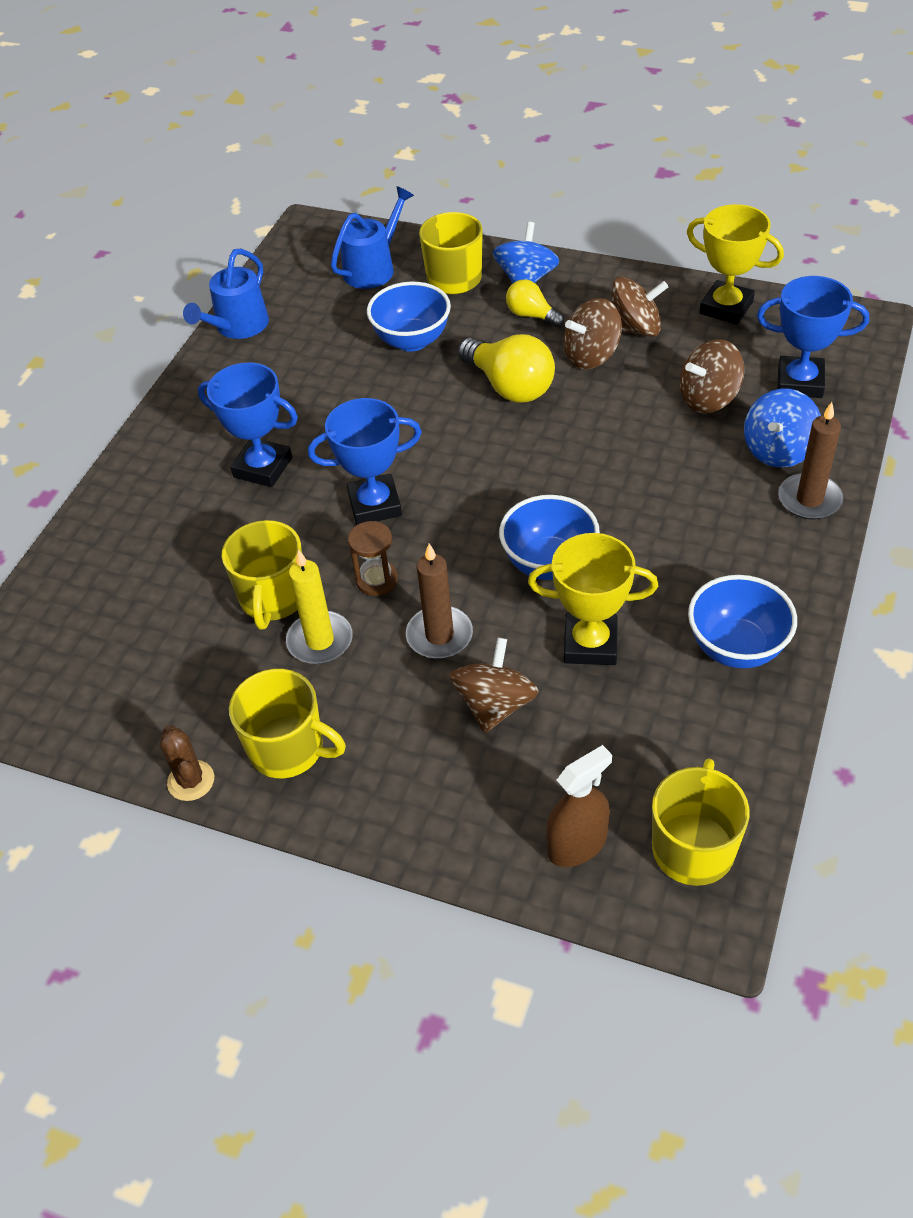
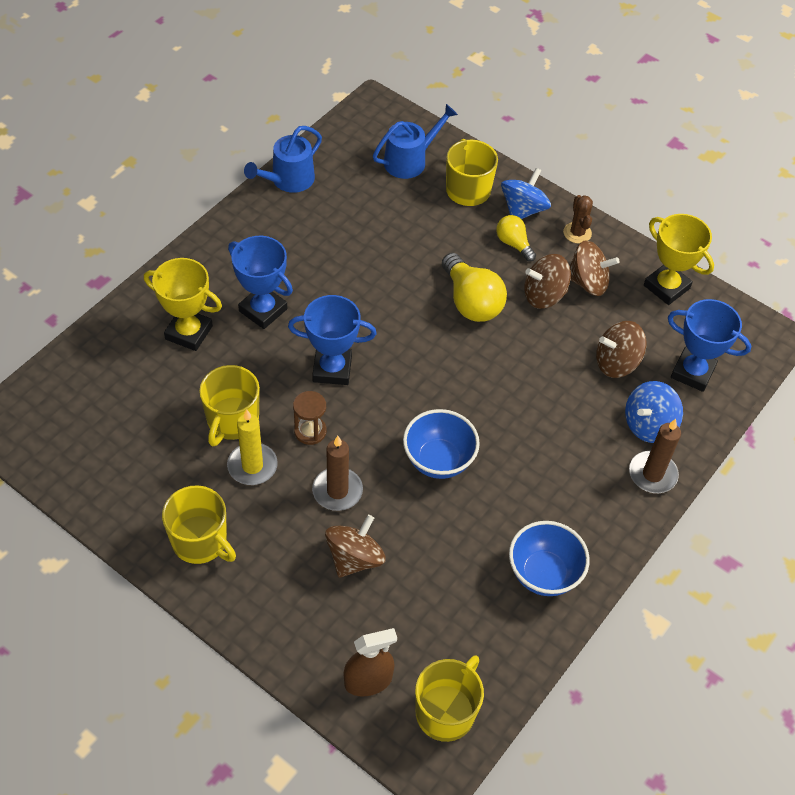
camera: 10 degrees right, 5 degrees up
(191, 781) = (127, 542): brown cactus -> brown cactus (577, 233)
(412, 340) = (414, 236): blue bowl -> none
(590, 644) = (441, 535): yellow trophy -> yellow trophy (189, 332)

